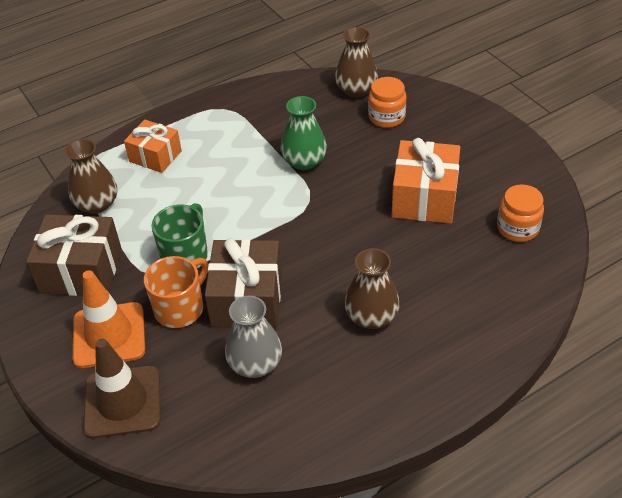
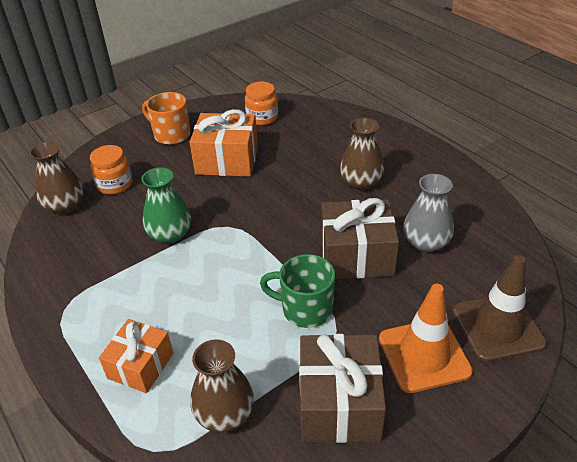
camera: 95 degrees left, 5 degrees down
(180, 308) = (376, 302): orange mug -> orange mug (171, 135)

